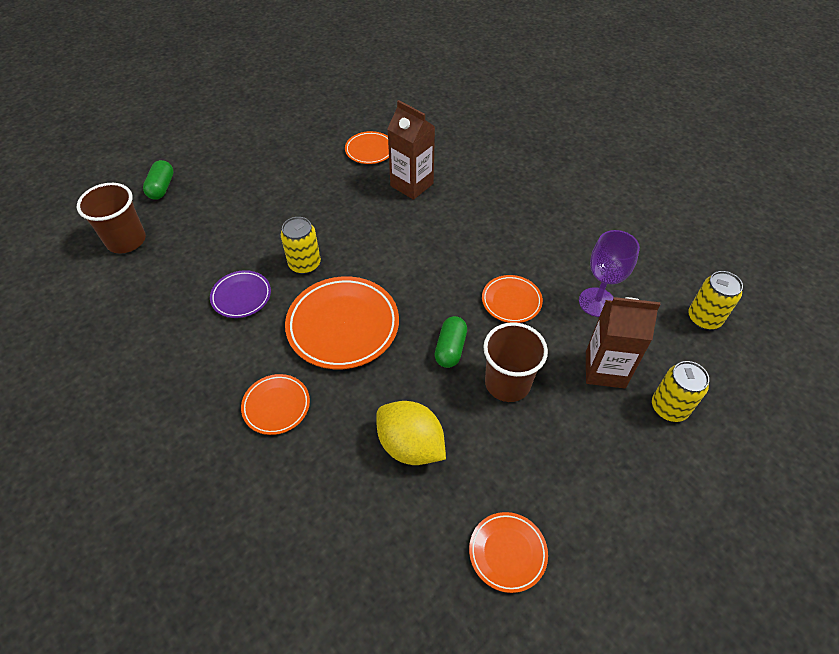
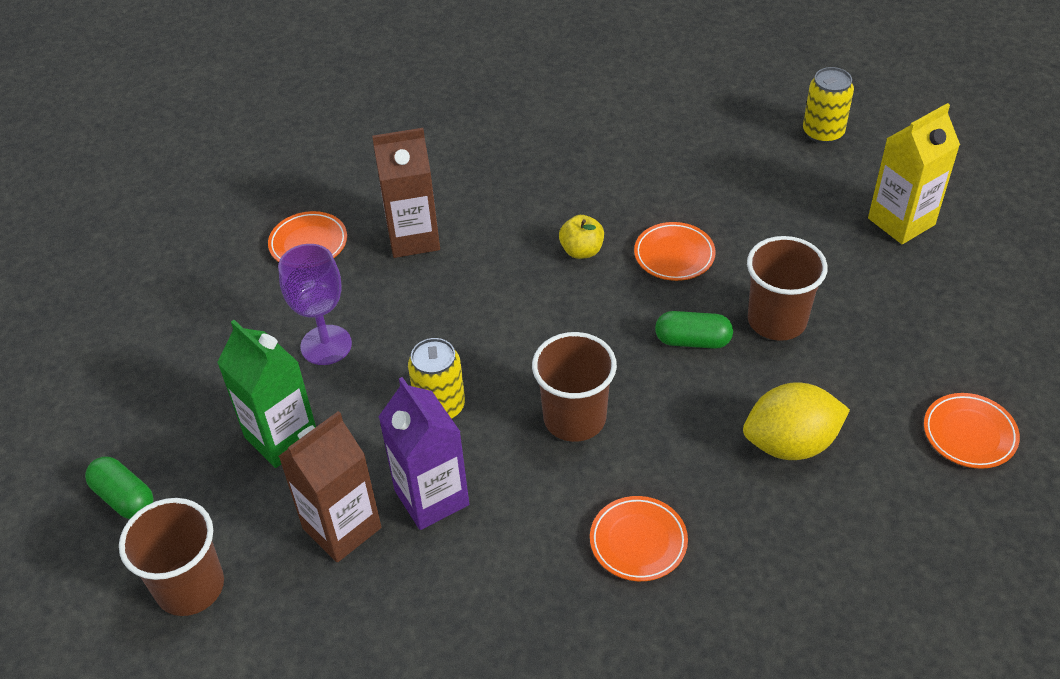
camera: 50 degrees left, 5 degrees down
(237, 217) = (281, 437): none -> green carton
(241, 296) = (431, 497): purple plate -> purple carton
(343, 326) = (574, 418): orange plate -> brown cup
(450, 348) = (692, 341): green capsule -> green capsule turned 45 degrees counterclockwise
(472, 257) = (581, 251): none -> yellow apple
(597, 302) = (736, 192): purple goblet -> purple goblet (326, 345)
(605, 369) = (822, 238): brown carton -> brown carton (342, 528)
(669, 407) = (901, 221): yellow can -> yellow carton

